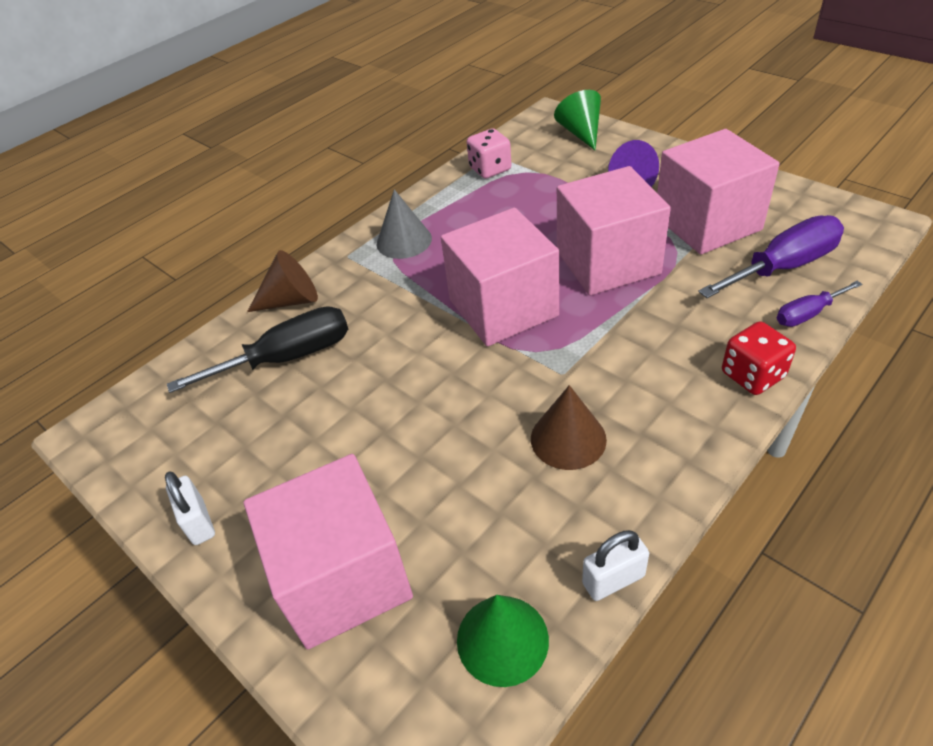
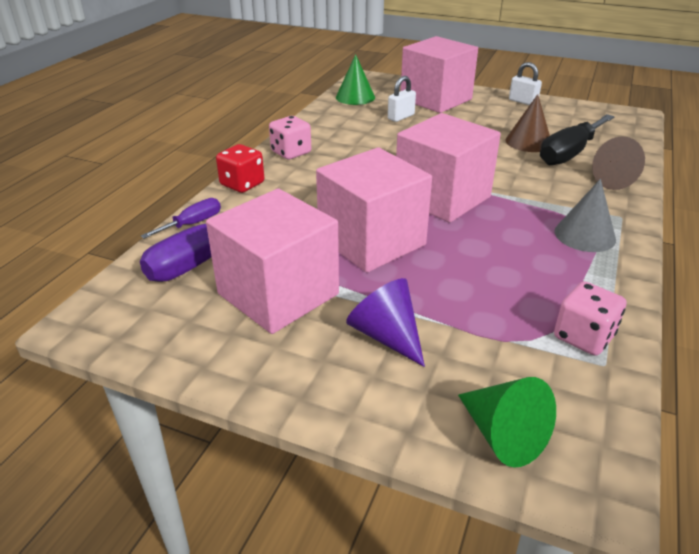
camera: 155 degrees right, 10 degrees down
(568, 439) = (355, 145): brown cone -> brown cone (528, 142)
(613, 580) = (314, 113): white padlock -> white padlock (401, 117)
(676, 440) = (291, 152): none -> pink dice

